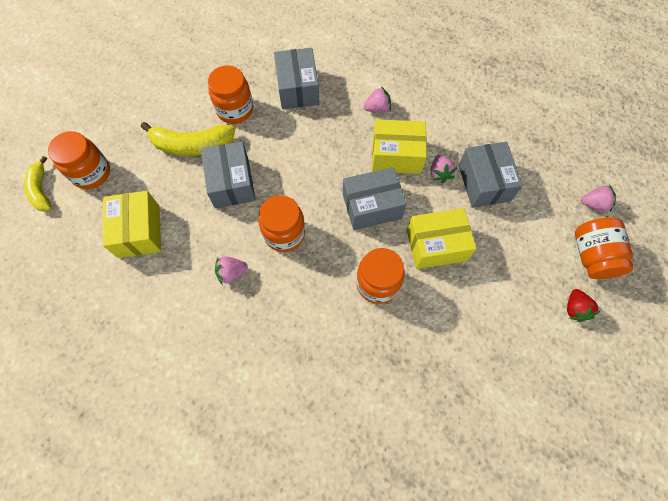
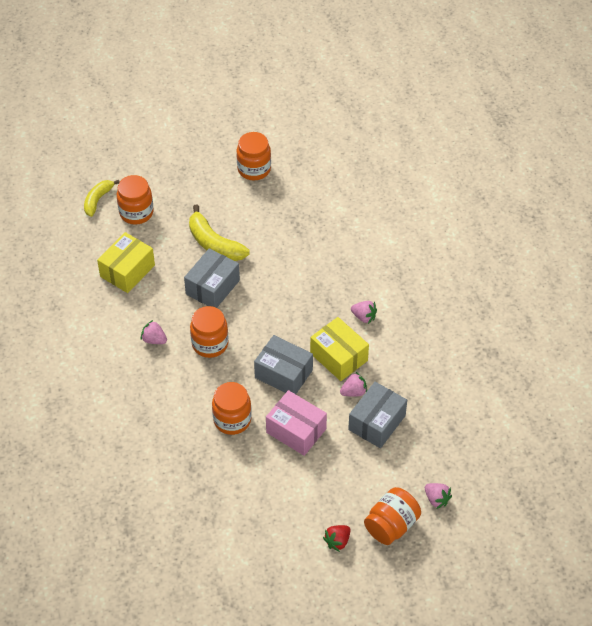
camera: 45 degrees right, 15 degrees down
(235, 110) = (267, 242): orange jar -> orange jar (254, 169)
(297, 89) = (325, 260): grey box -> none
(436, 245) = (296, 430): yellow box -> pink box
(439, 173) = (354, 392): pink strawberry -> pink strawberry turned 150 degrees counterclockwise

